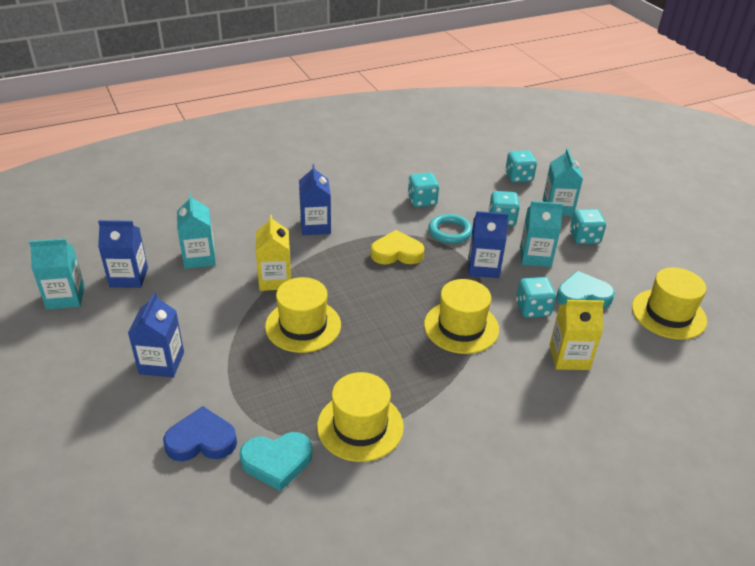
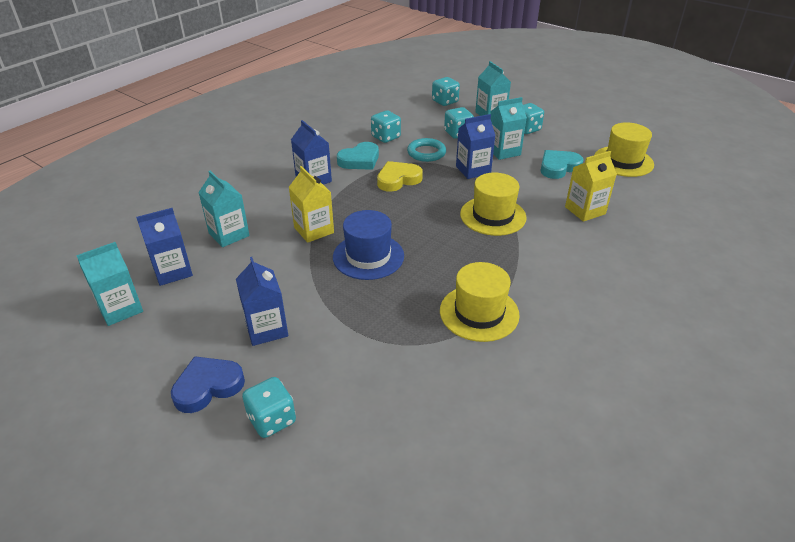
camera: 25 degrees left, 0 degrees up
(201, 440) = (357, 375): blue heart -> blue heart (208, 386)
(277, 462) = (436, 365): turquoise heart -> turquoise heart (360, 160)
(303, 325) = (368, 256): yellow hat -> blue hat
(532, 309) = (532, 187): turquoise dice -> turquoise dice (272, 420)

